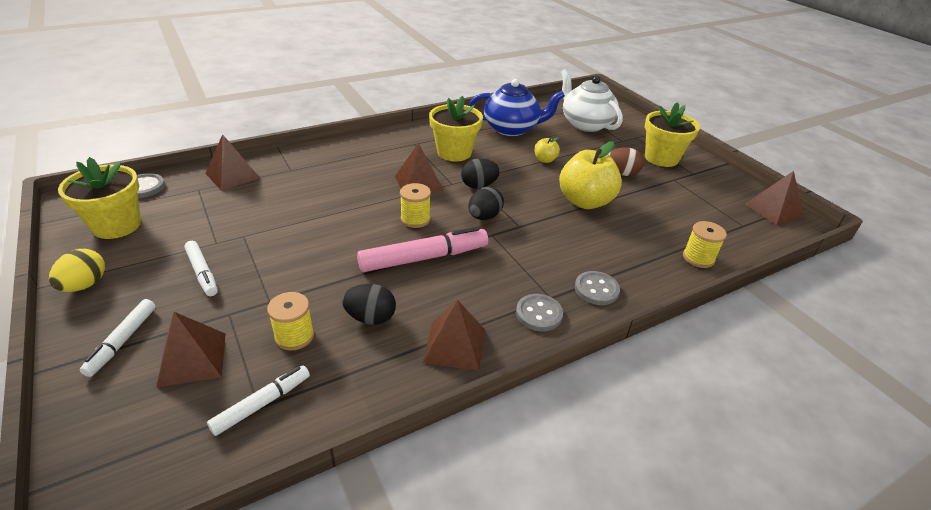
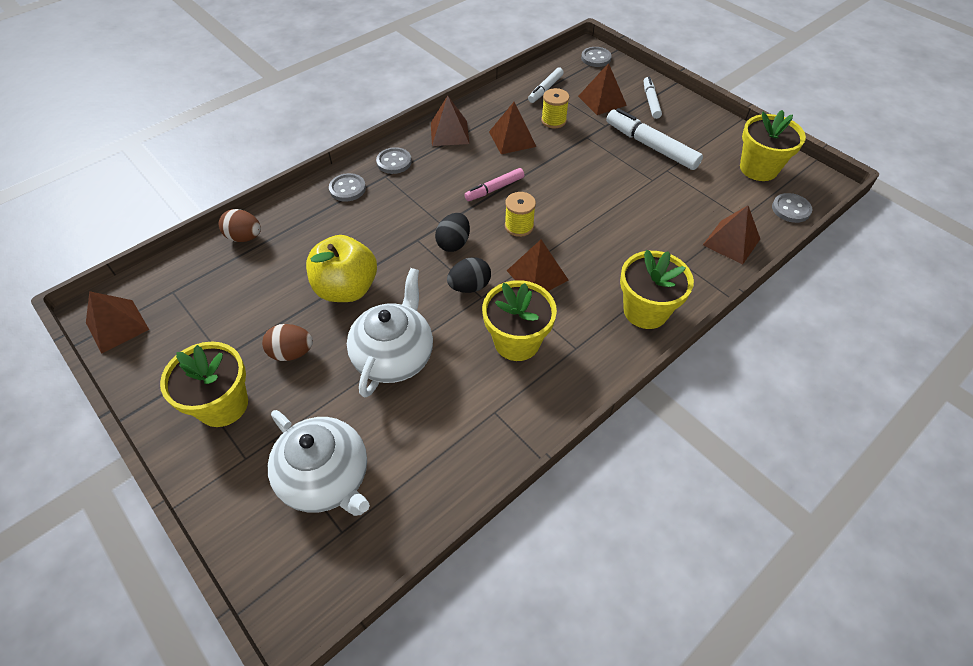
camera: 170 degrees right, 15 degrees up
(85, 285) = (716, 124): yellow egg -> none
(101, 472) = (596, 58): none -> grey button
(202, 273) = (651, 146): white marker -> white marker, size x1.69
(349, 151) = (645, 311): none -> yellow flower pot
(370, 318) = (512, 139): black egg -> brown pyramid
(424, 258) = (494, 189): pink marker -> pink marker, size x0.59
(511, 129) = (449, 426): blue teapot -> none
(545, 160) = (394, 356): yellow apple -> white teapot
(698, 258) = (244, 237): yellow spool -> brown egg

